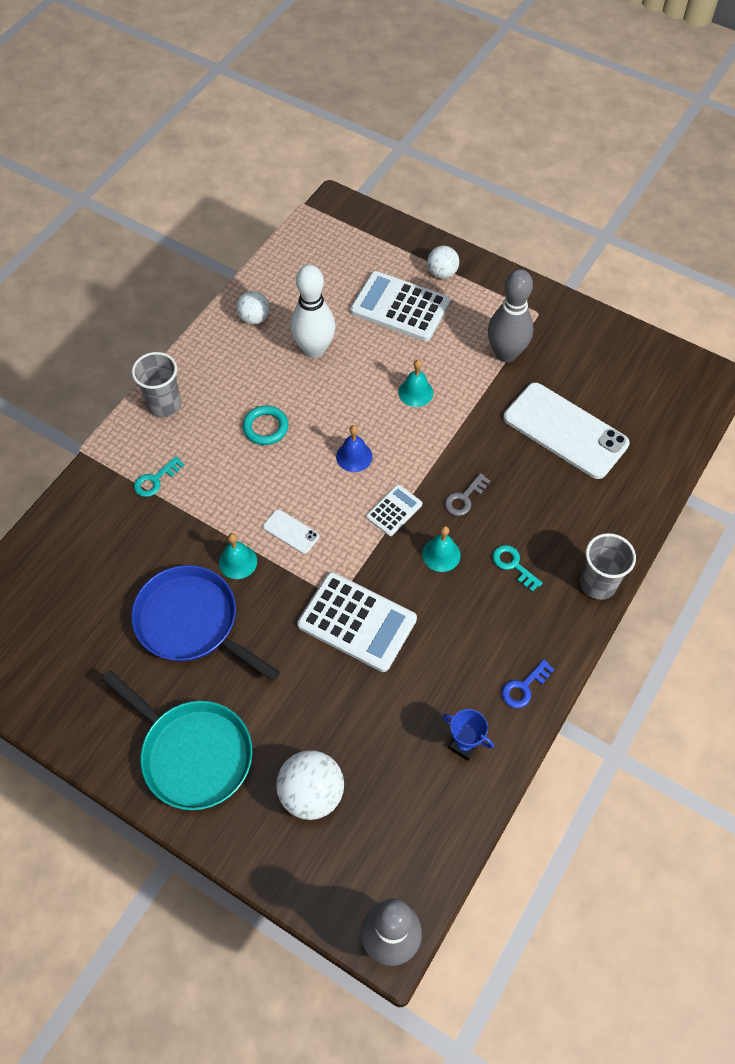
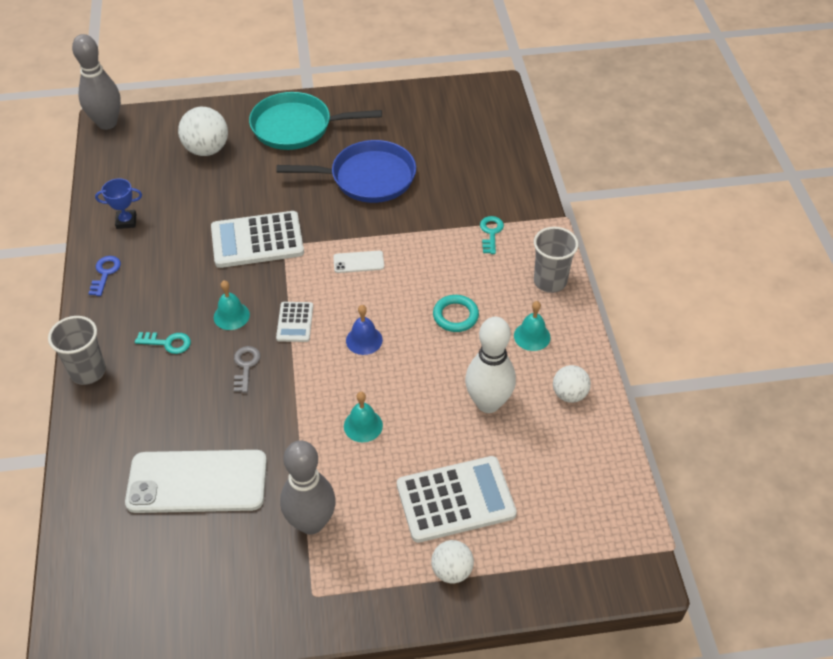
camera: 140 degrees right, 10 degrees down
(238, 561) = (376, 224): turquoise bell -> turquoise bell (532, 336)

